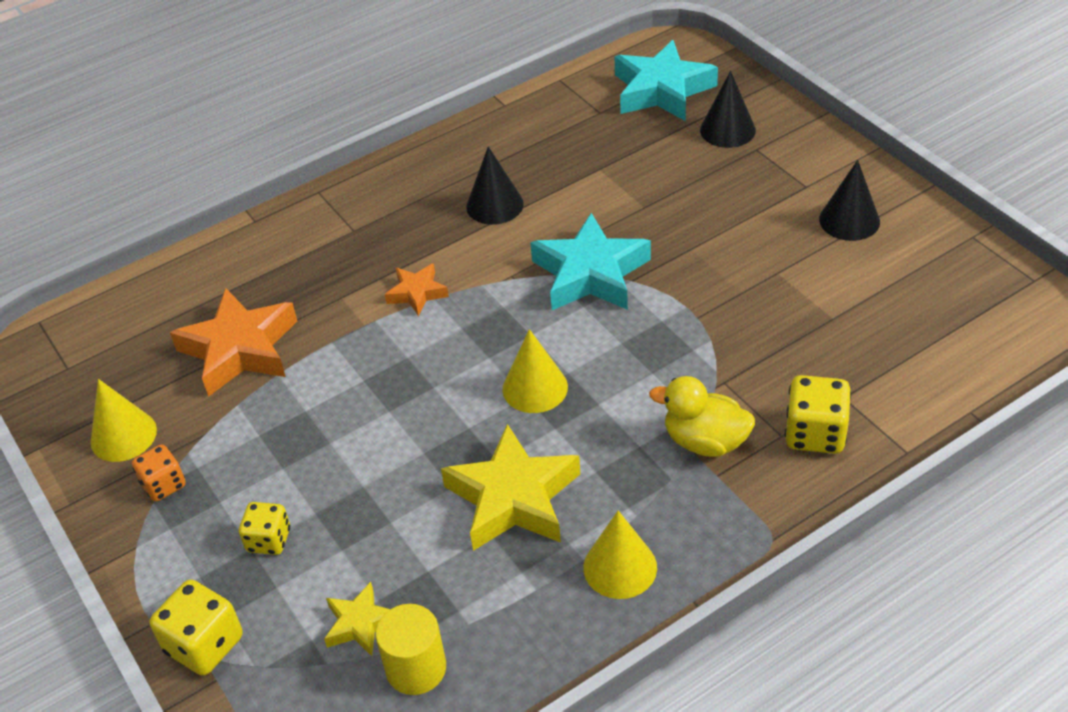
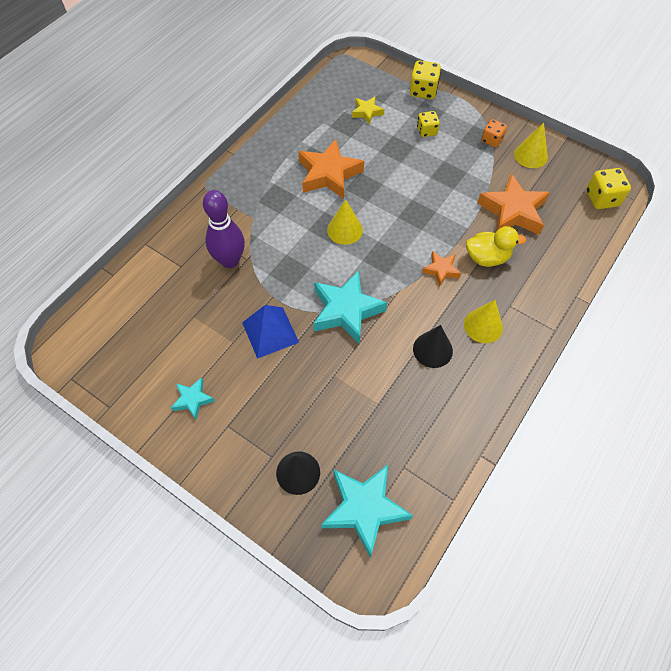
camera: 155 degrees right, 15 degrees up
(416, 668) = (335, 104): yellow cylinder -> none
(513, 498) = (329, 174): yellow star -> orange star
(620, 567) = (269, 158): yellow cone -> yellow cone (483, 325)
(705, 441) = (247, 223): yellow duck -> yellow duck (487, 257)
(716, 272) = (270, 332): none -> blue pyramid
(753, 385) = (230, 260): none -> purple bowling pin
(815, 434) = (193, 241): yellow dice -> yellow dice (602, 199)
(849, 220) = (193, 399): black cone -> turquoise star

